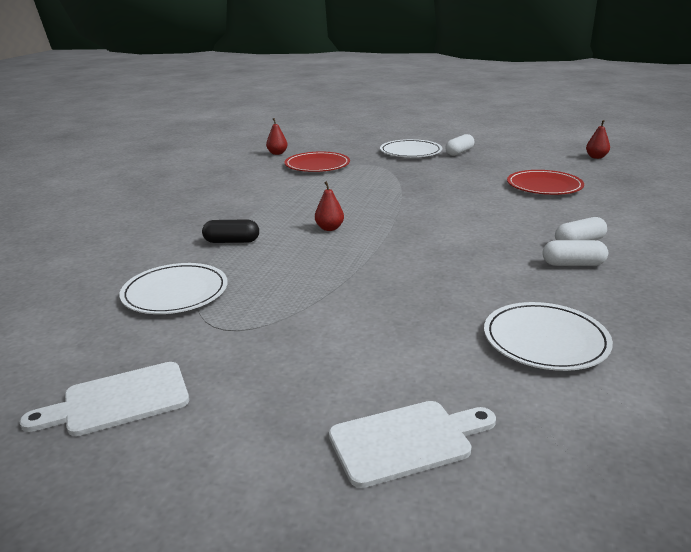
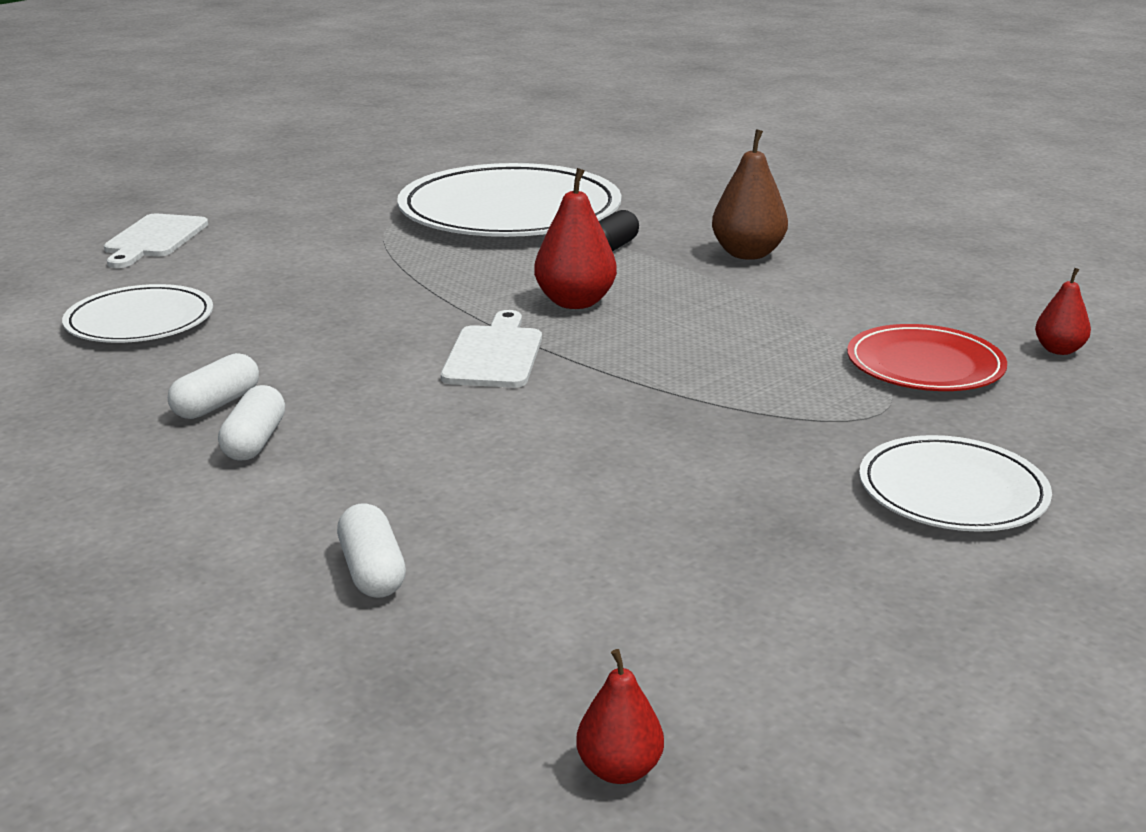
camera: 120 degrees right, 0 degrees up
(119, 400) = (361, 181): white cutting board -> white cutting board (494, 354)
(175, 292) = (510, 211): white plate -> white plate, size x1.89
(210, 210) = (747, 254): none -> brown pear
(329, 228) = (575, 302): red pear -> red pear, size x1.70
(459, 152) = (888, 554): white capsule -> white capsule (372, 571)
(544, 186) = (509, 543): red plate -> none

